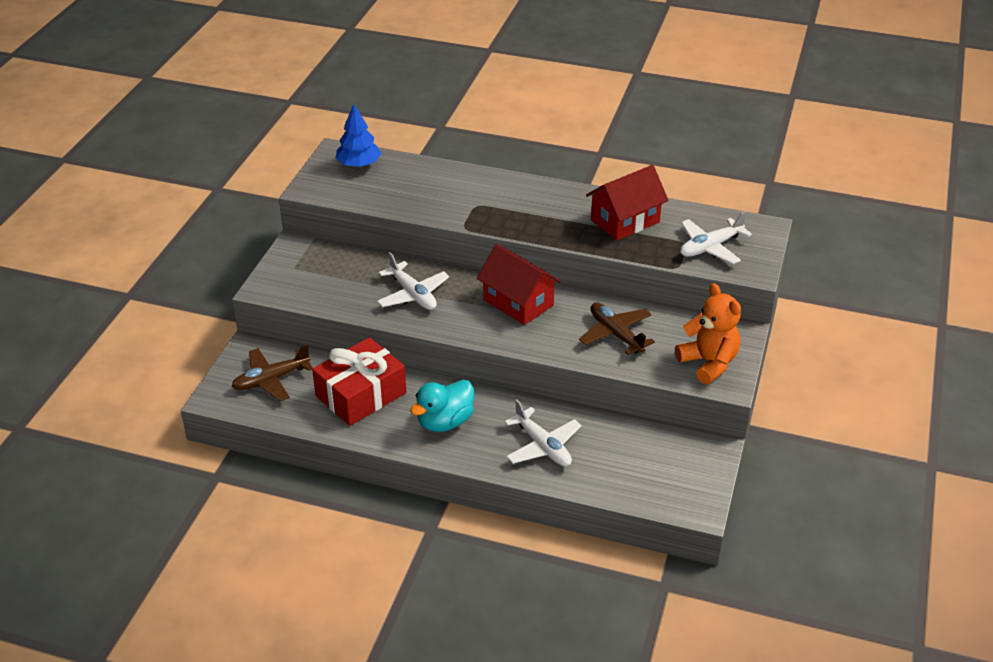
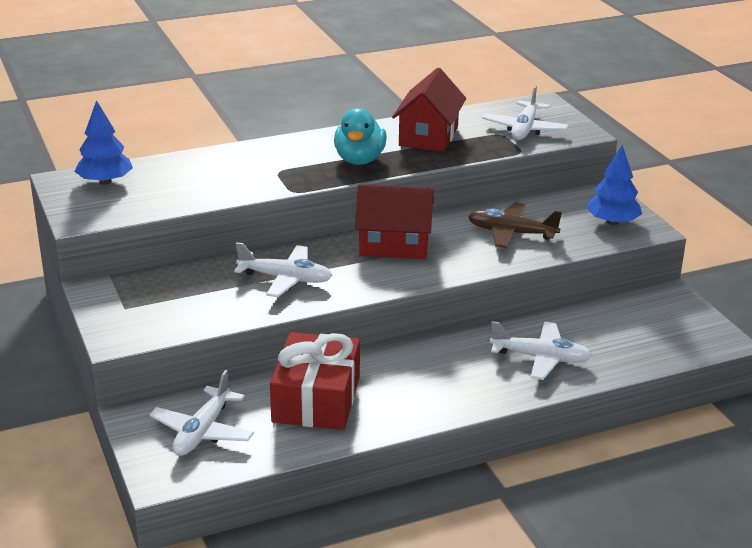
camera: 40 degrees left, 10 degrees down
(271, 380) = (203, 432): brown plane -> white plane
(445, 422) = (429, 382): turquoise duck -> turquoise duck (359, 160)
(708, 363) = (612, 222): orange teddy bear -> blue tree

